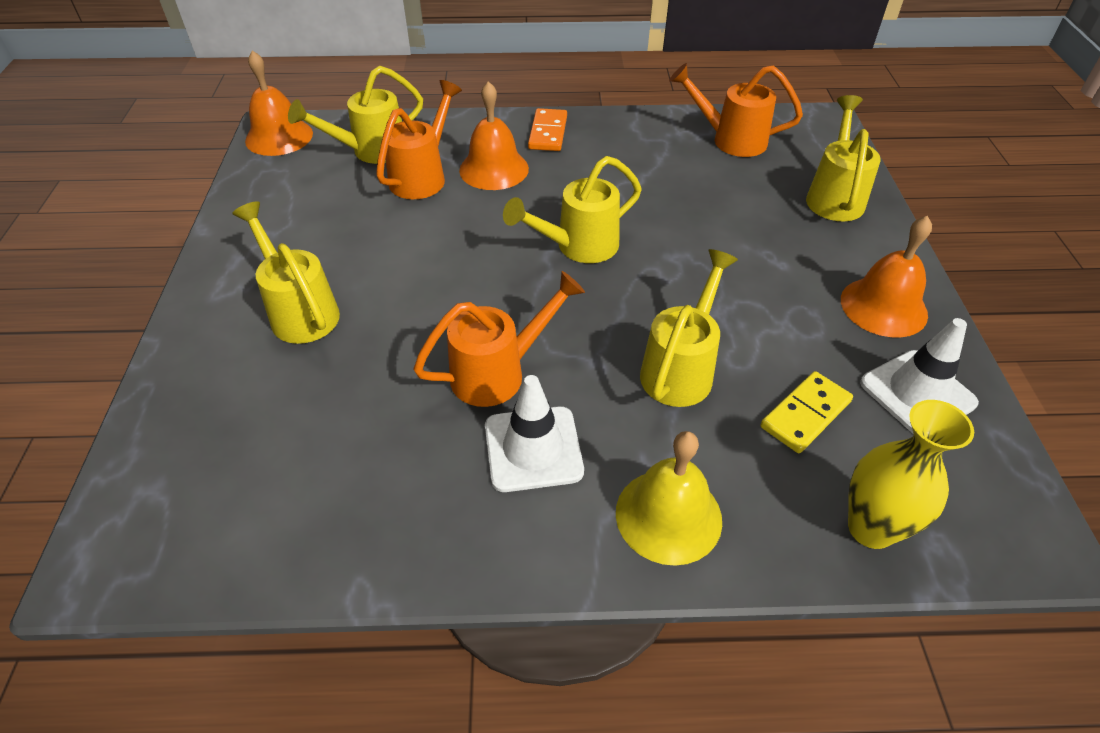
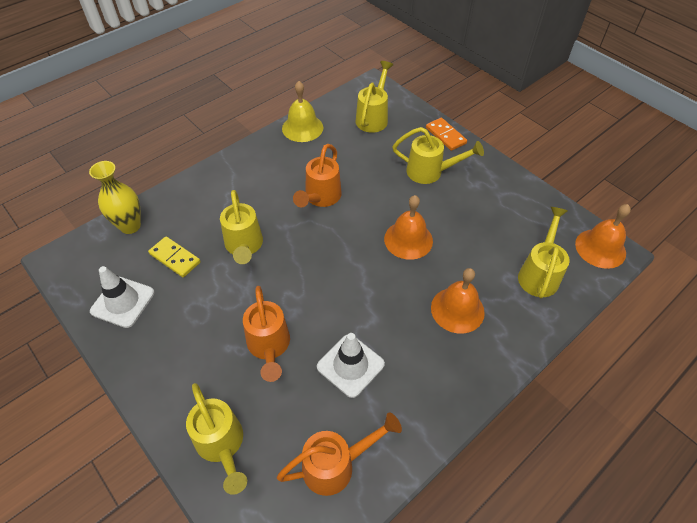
camera: 140 degrees right, 5 degrees up
(423, 176) = (486, 276): orange watering can -> orange watering can (269, 347)
(533, 449) = (279, 180): white traffic cone -> white traffic cone (350, 365)
(548, 133) = (466, 370): orange domino -> orange domino (445, 135)
(577, 247) = (350, 283): yellow watering can -> yellow watering can (373, 117)
(668, 516) = (211, 188): yellow bell -> yellow bell (302, 128)
(805, 414) = (175, 258): yellow domino -> yellow domino turned 60 degrees counterclockwise
(883, 306) = (155, 352): orange bell -> orange bell (408, 239)

